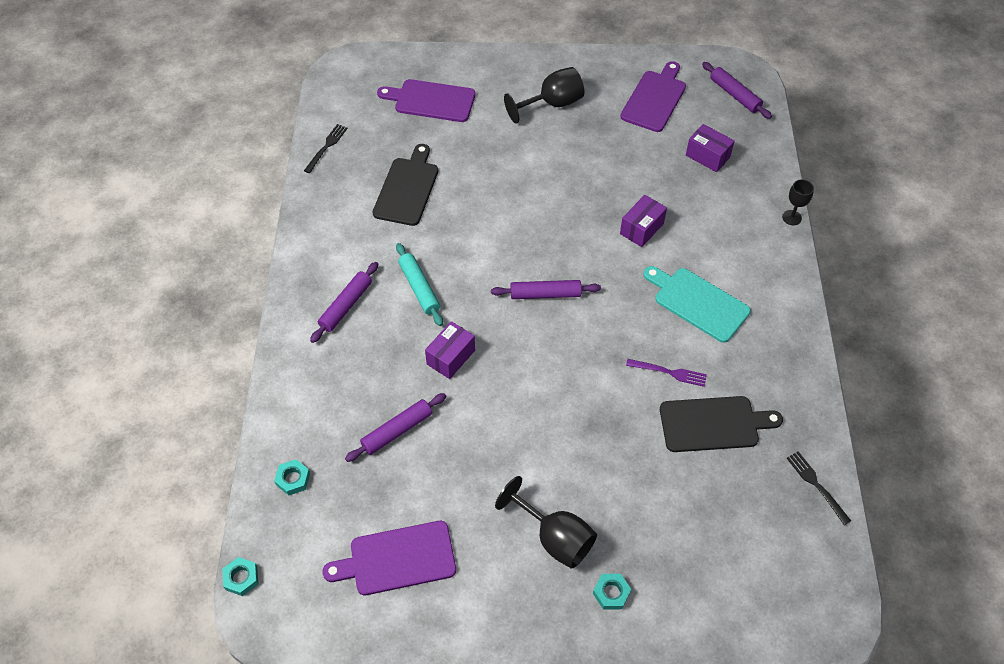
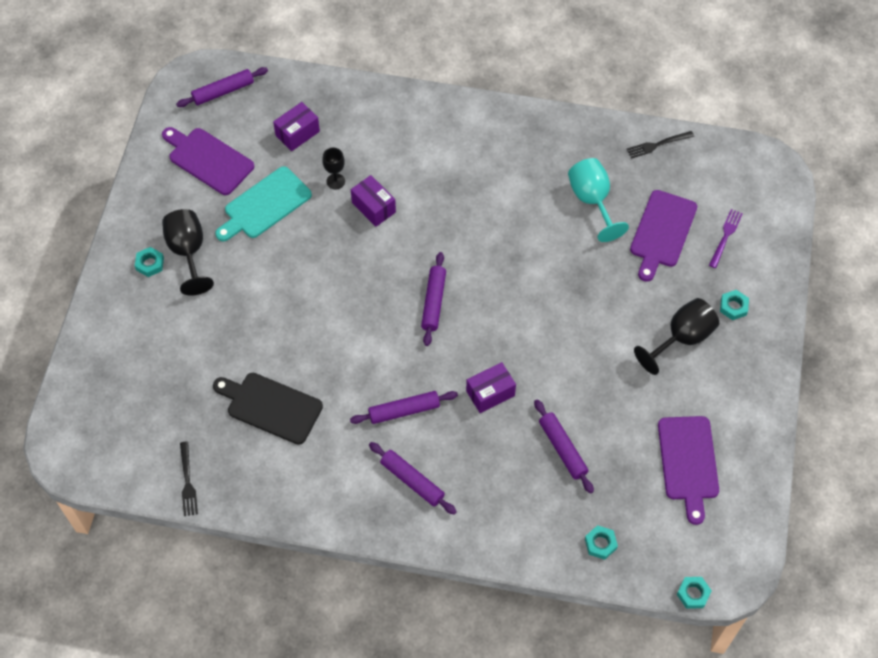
camera: 80 degrees left, 5 degrees up
(326, 146) = (188, 482): black fork -> black fork turned 135 degrees counterclockwise
(419, 288) = (404, 410): turquoise rolling pin -> purple rolling pin
(431, 101) = (148, 367): purple cutting board -> purple cutting board (662, 232)
(451, 357) = (490, 393): purple box -> purple box turned 75 degrees counterclockwise
(533, 82) = (150, 264): none -> turquoise nut
(670, 372) = (537, 220): purple fork -> purple fork (725, 236)
(698, 303) = (468, 182): turquoise cutting board -> turquoise cutting board (265, 205)
(713, 424) = (592, 201): black cutting board -> turquoise goblet
(791, 217) = (388, 87): black goblet -> black goblet (335, 181)

